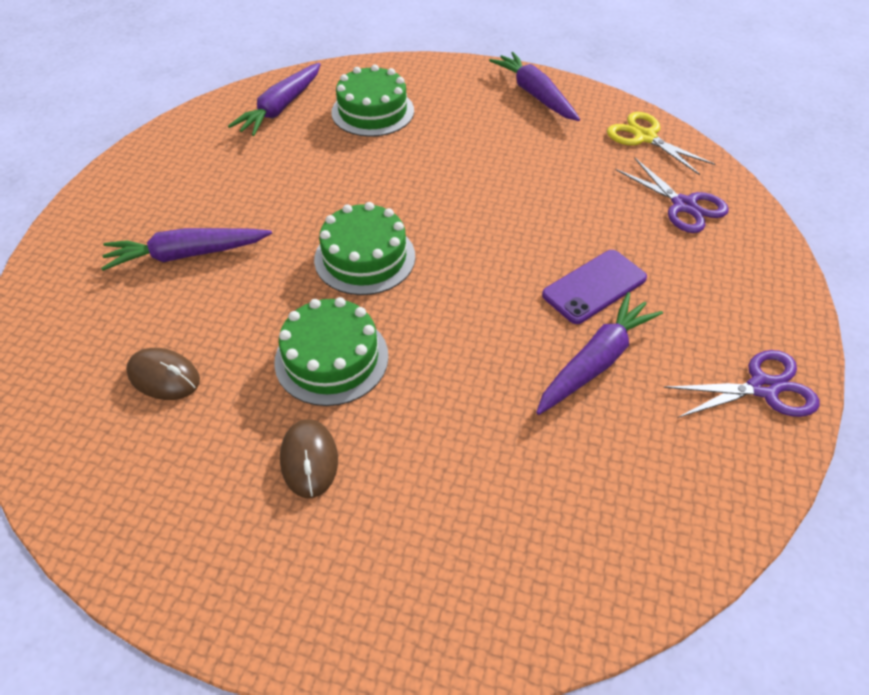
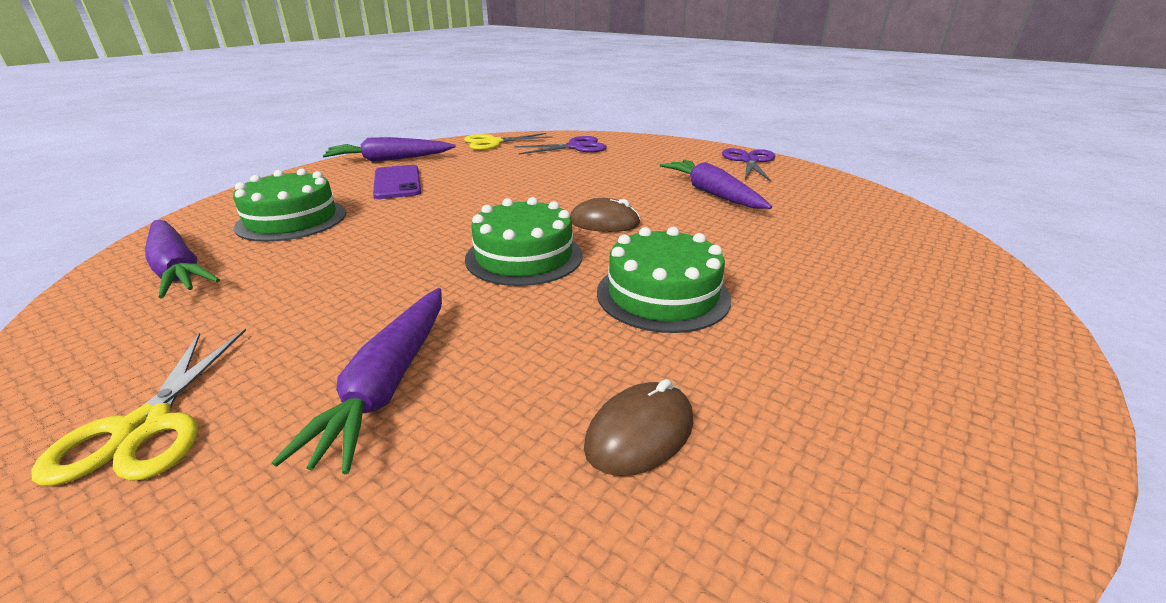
camera: 70 degrees left, 20 degrees down
(138, 190) = (144, 427): none -> yellow scissors
(309, 460) = (805, 327): brown mouse -> brown mouse (604, 222)
(594, 287) = (636, 181): purple phone -> purple phone (397, 182)

